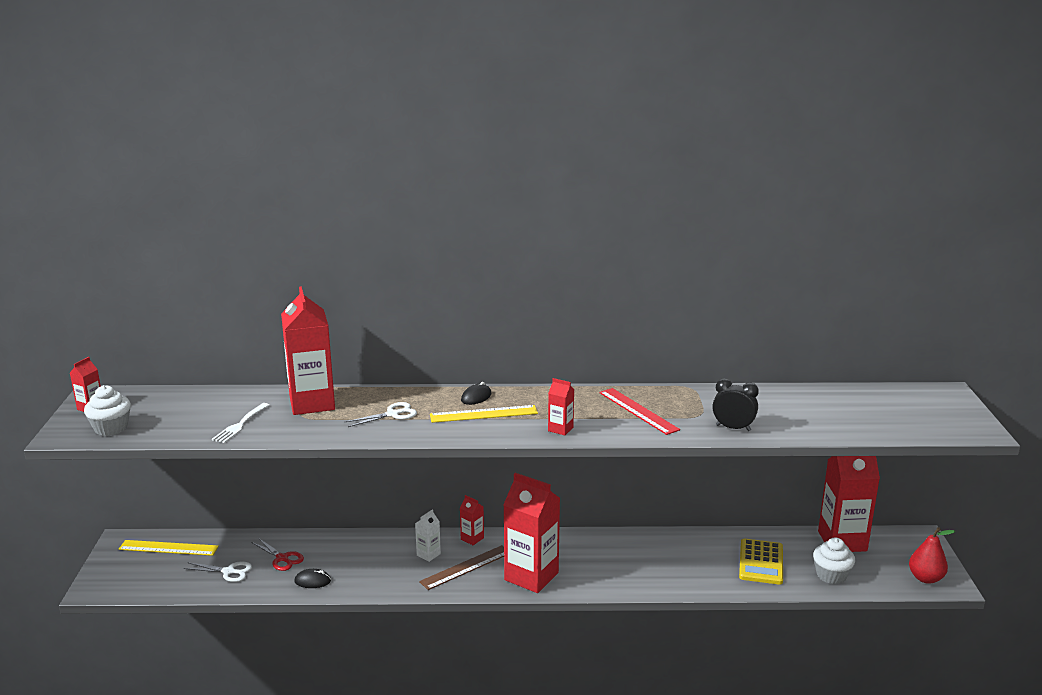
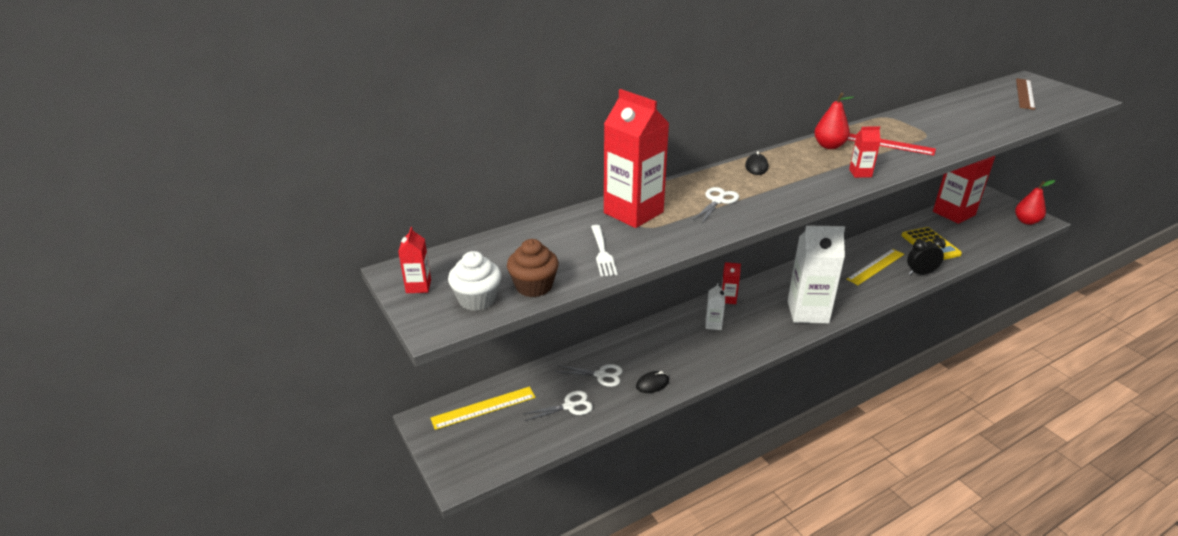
camera: 30 degrees left, 10 degrees up
(158, 432) = (534, 286): none -> brown cupcake
(282, 558) = (601, 375): red scissors -> white scissors
(466, 567) = (754, 323): brown ruler -> brown ruler (1025, 93)
(483, 414) = (786, 178): yellow ruler -> yellow ruler (875, 266)
(531, 576) = (807, 312): red carton -> white carton
(578, 398) = (829, 146): none -> red pear
(733, 428) = (962, 138): black clock -> black clock (920, 273)
(831, 575) = (978, 238): white cupcake -> none

